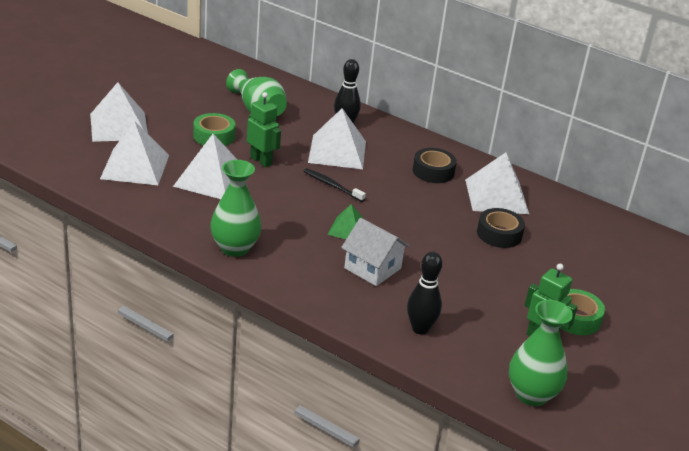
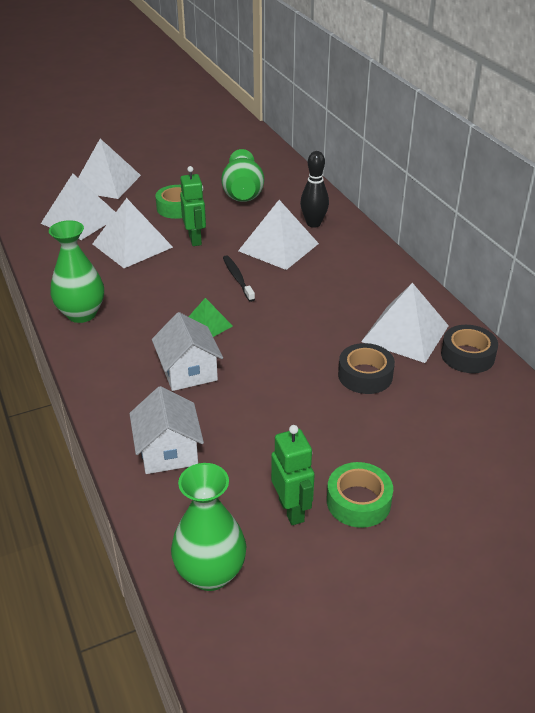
camera: 35 degrees right, 5 degrees up
(420, 329) = (168, 451): black bowling pin -> white house
(433, 171) = (359, 289): black tape -> black tape (467, 355)

